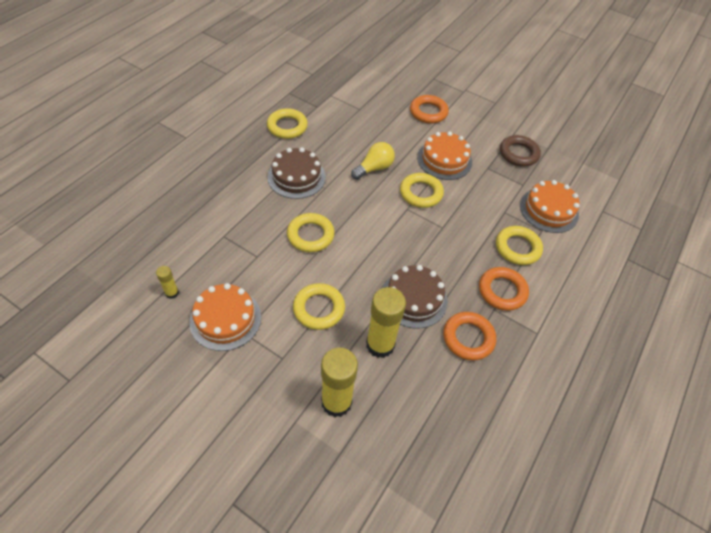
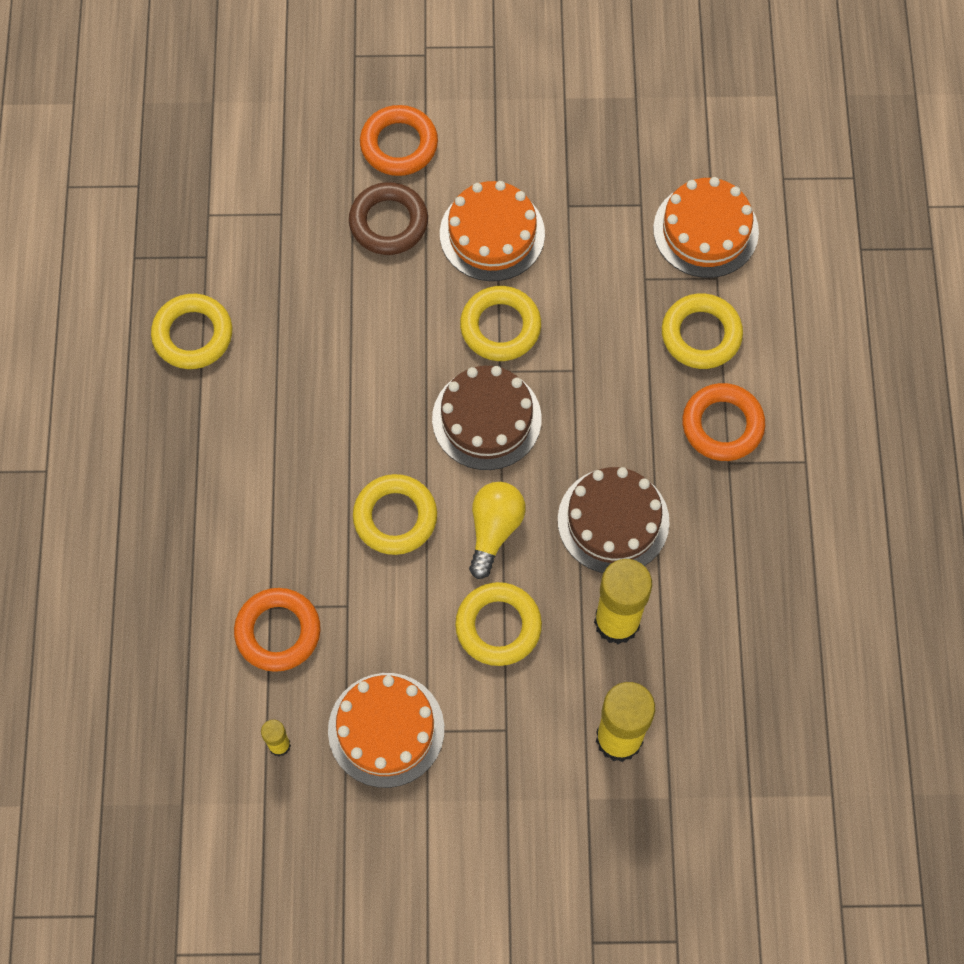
camera: 30 degrees left, 15 degrees up
(296, 177) = (290, 426): brown cake -> brown cake (486, 419)
(374, 168) = (396, 326): yellow light bulb -> yellow light bulb (494, 530)
(468, 338) = (722, 532): orange ring -> orange ring (278, 632)
(518, 154) = (597, 142): brown ring -> brown ring (388, 222)

